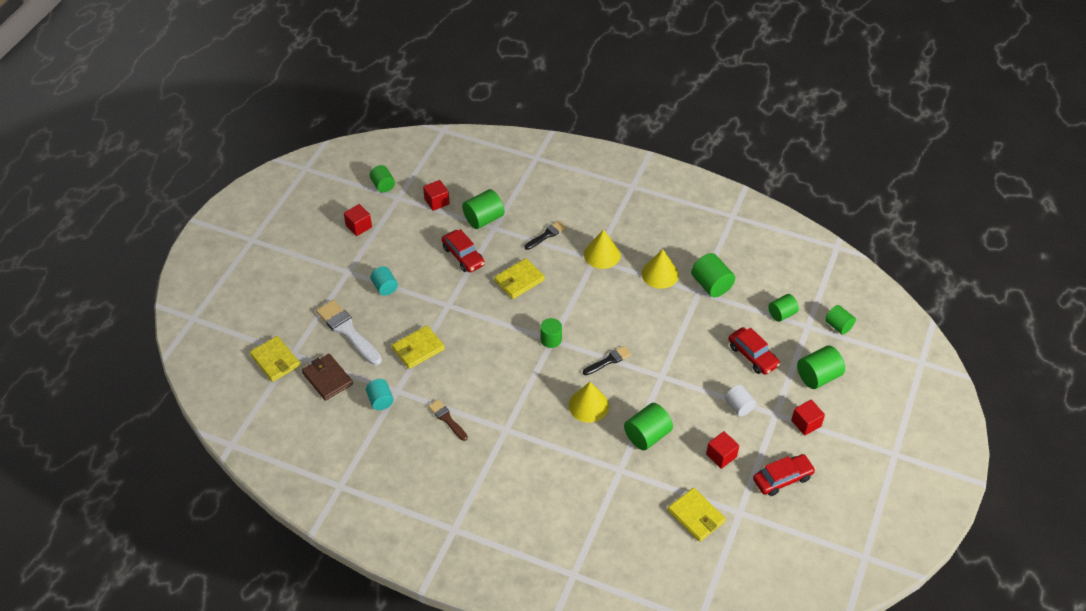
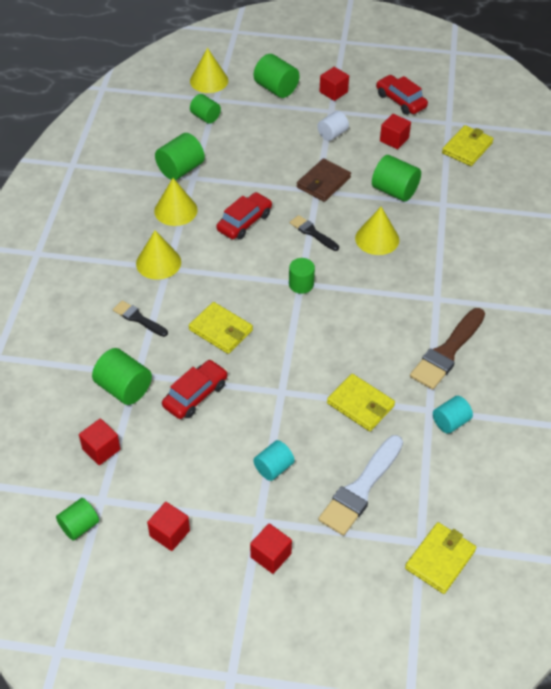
camera: 105 degrees left, 0 degrees up
(320, 272) = (271, 555): none -> red cube
(327, 379) = (443, 488): brown wallet -> brown wallet (323, 182)
(447, 419) = (447, 352): brown brush -> brown brush, size x1.78
(752, 356) = (266, 131): red car -> red car (244, 222)
(838, 326) = (209, 80): green cylinder -> yellow cone

